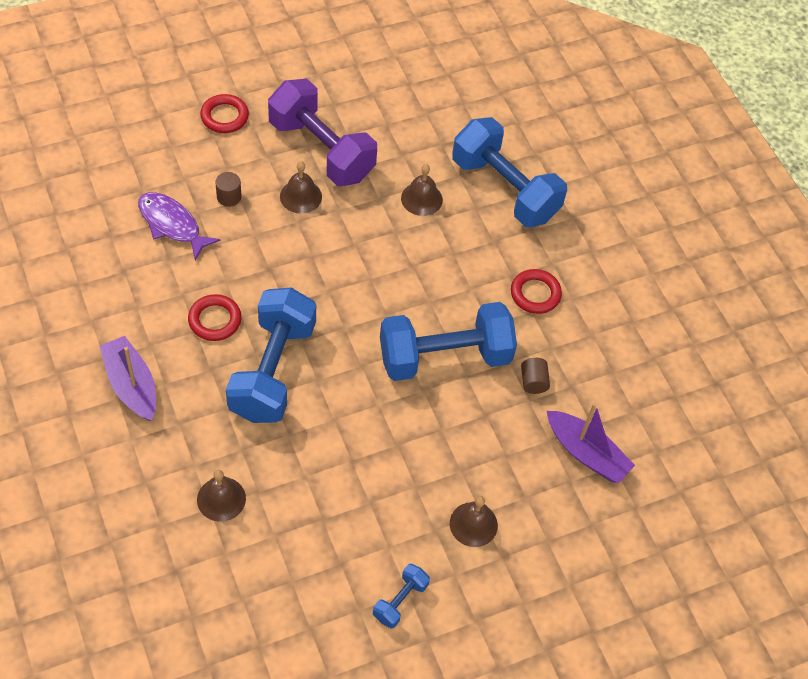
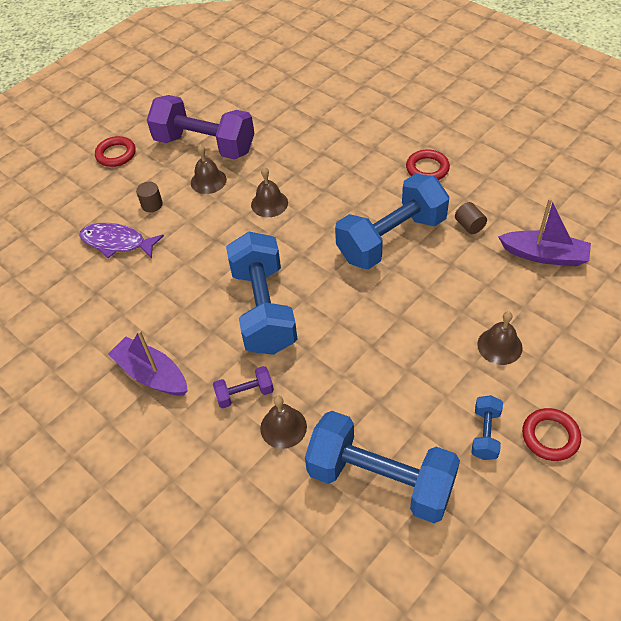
camera: 15 degrees left, 5 degrees down
(205, 448) = (245, 394): none -> purple dumbbell
(215, 320) = (193, 294): red ring -> red ring (550, 436)
(421, 199) = (301, 145): brown bell -> brown bell (269, 203)
(504, 189) = (357, 114): blue dumbbell -> blue dumbbell (380, 480)

